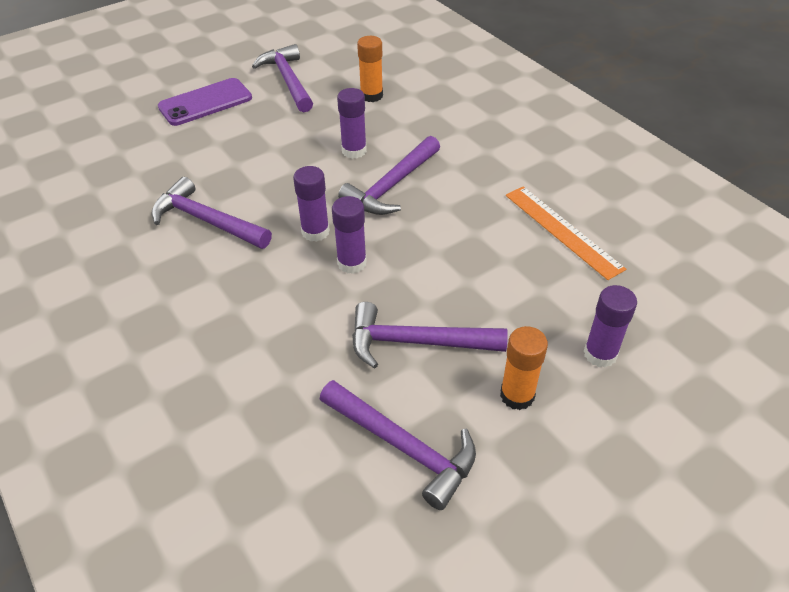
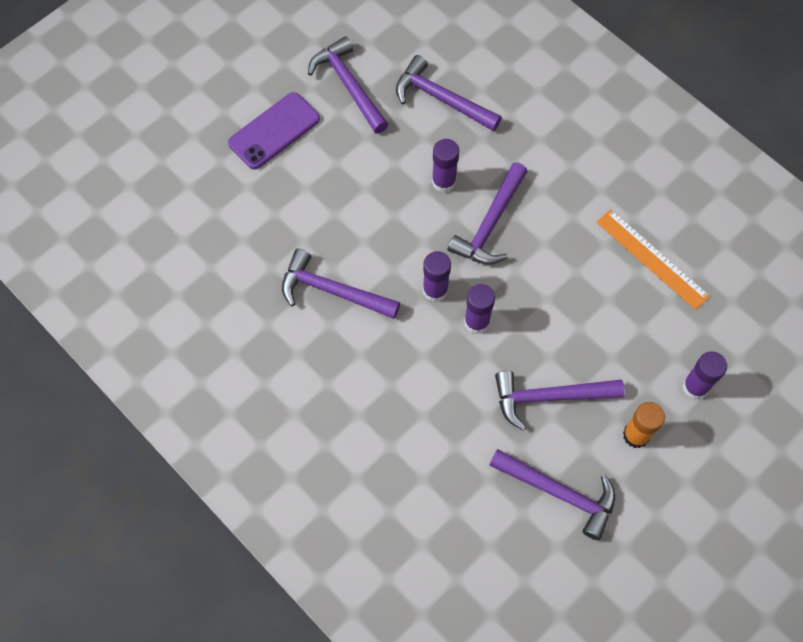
camera: 10 degrees left, 20 degrees up
(371, 96) = (441, 99): orange glue stick -> purple hammer

